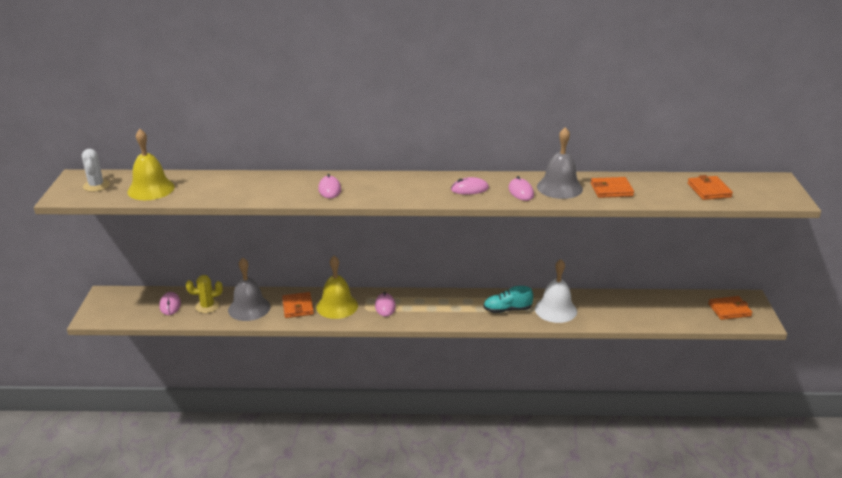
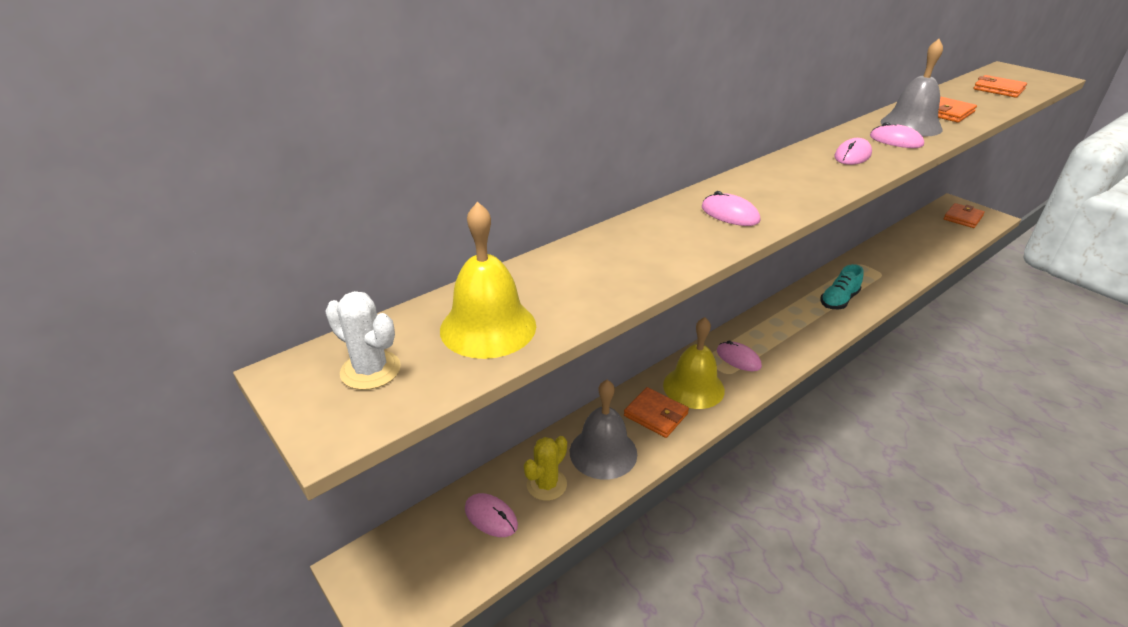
camera: 40 degrees left, 5 degrees up
(555, 310) = (870, 279): white bell -> none

